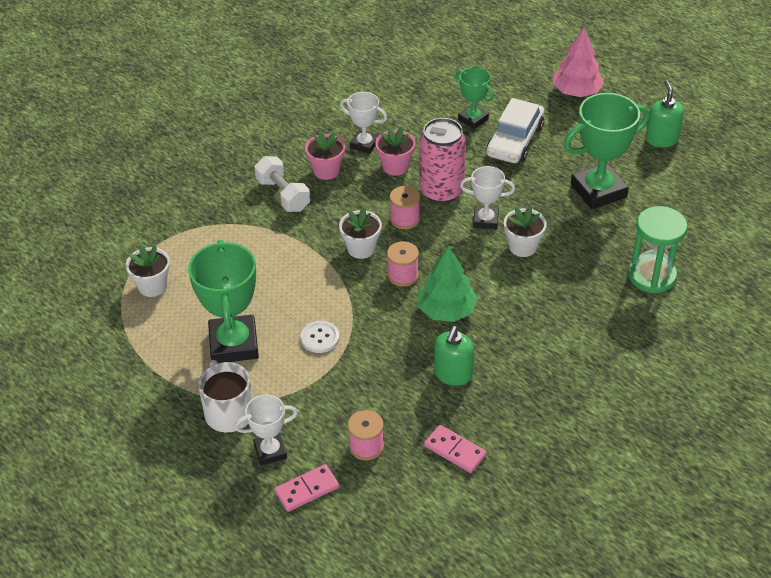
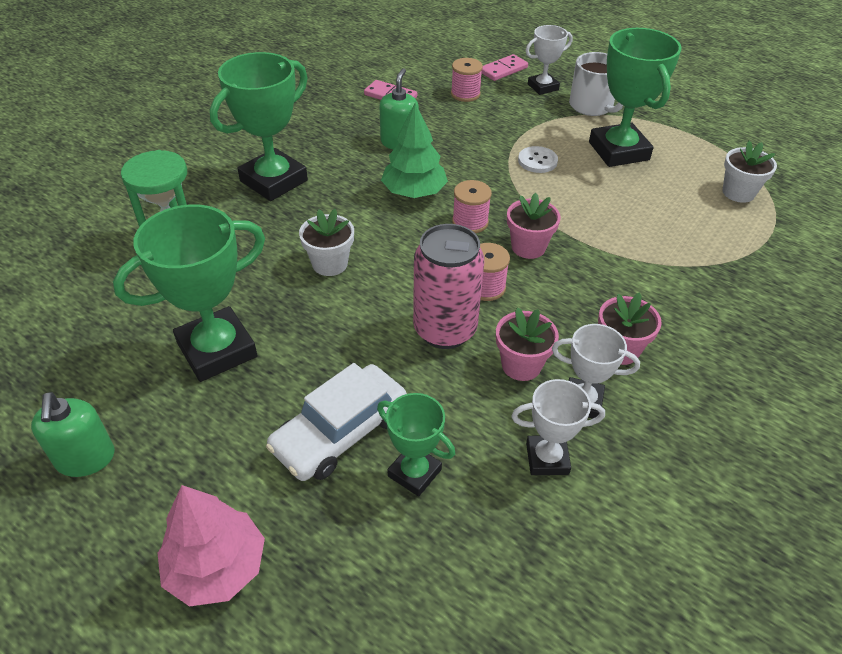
camera: 170 degrees right, 0 degrees up
(283, 195) = (660, 307): white dumbbell -> none
(361, 248) = (528, 247): white flower pot -> pink flower pot
(485, 220) = (379, 294): white trophy -> white trophy (547, 458)
(515, 140) = (340, 432): white car -> white car turned 150 degrees counterclockwise
(577, 334) = (273, 181): none -> green trophy

